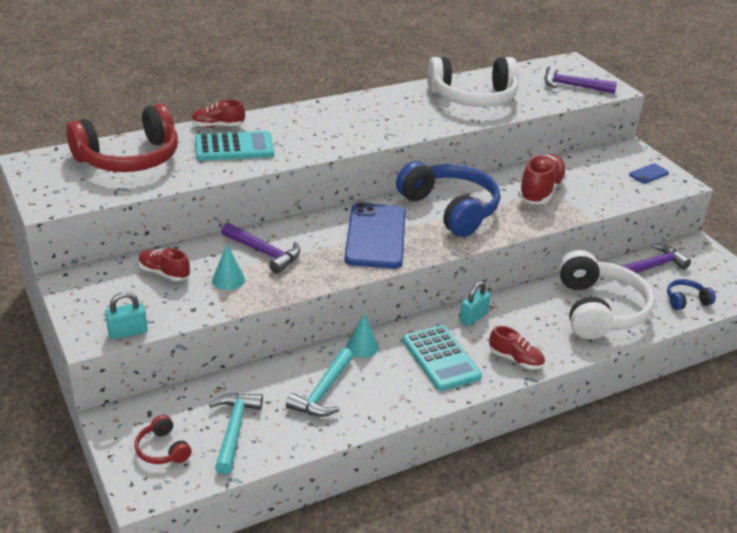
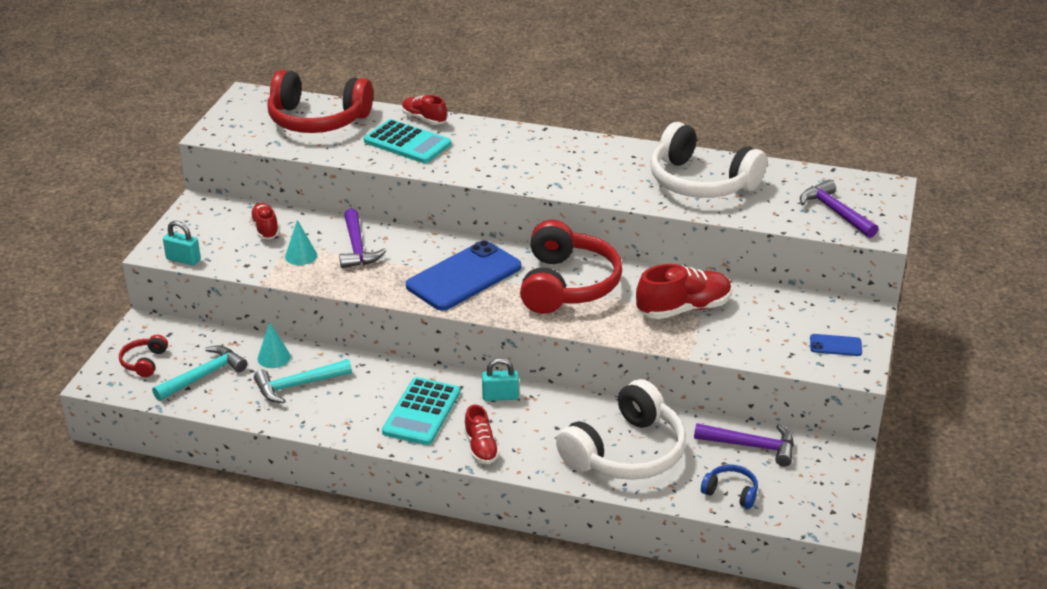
camera: 45 degrees right, 0 degrees up
(362, 347) = (375, 369): turquoise cone -> turquoise cone (274, 357)
(450, 209) = (567, 285): blue headphones -> red headphones

